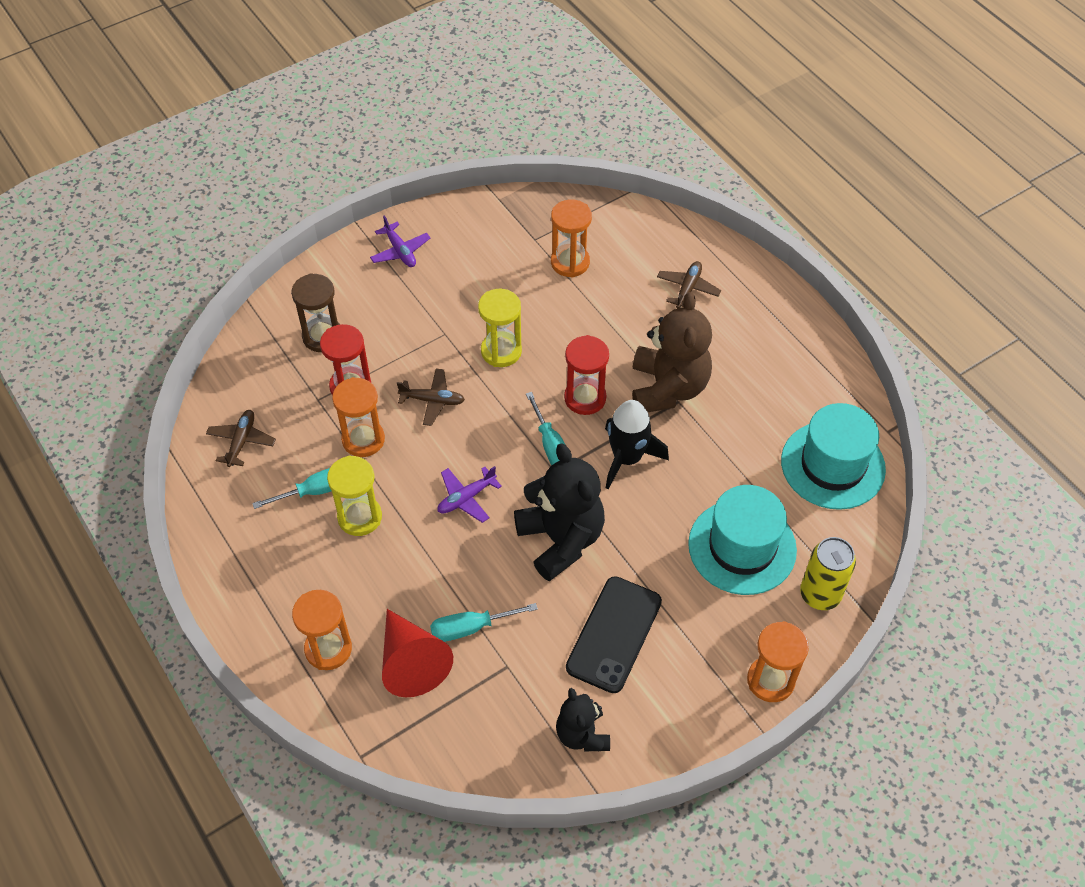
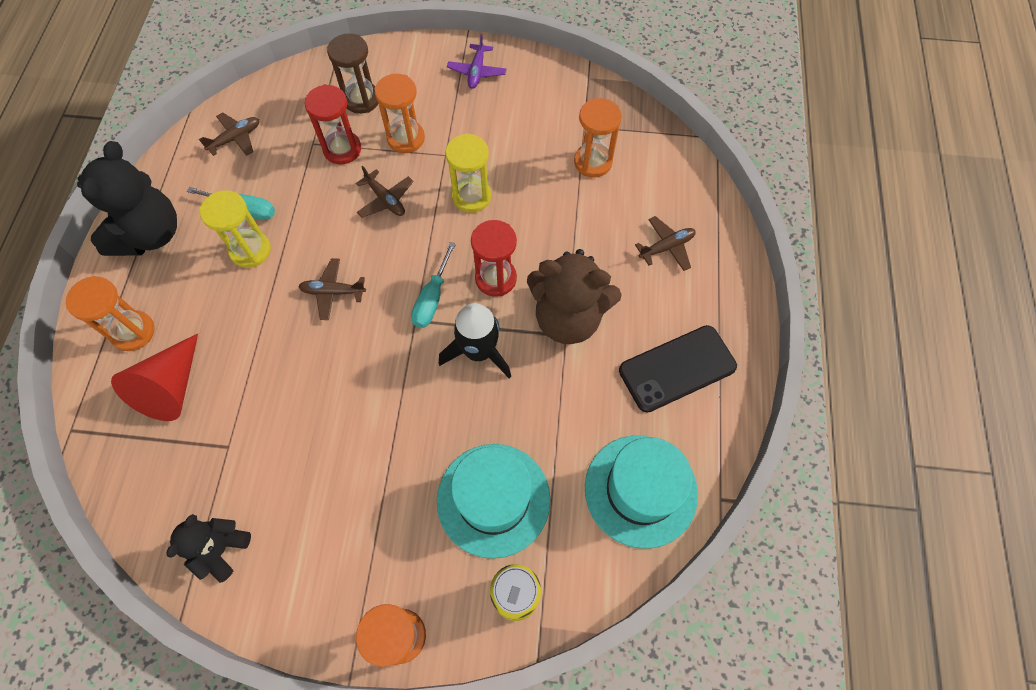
camera: 40 degrees right, 10 degrees up
(363, 439) = (311, 194): orange hourglass -> orange hourglass (406, 138)
(466, 498) = (333, 292): purple plane -> brown plane
(471, 628) = (234, 395): turquoise screwdriver -> none
(561, 539) = (364, 378): black teddy bear -> black teddy bear (150, 234)
(614, 634) = (324, 488): black phone -> black phone (677, 368)
(668, 388) = (568, 318): brown teddy bear -> brown teddy bear turned 60 degrees clockwise

